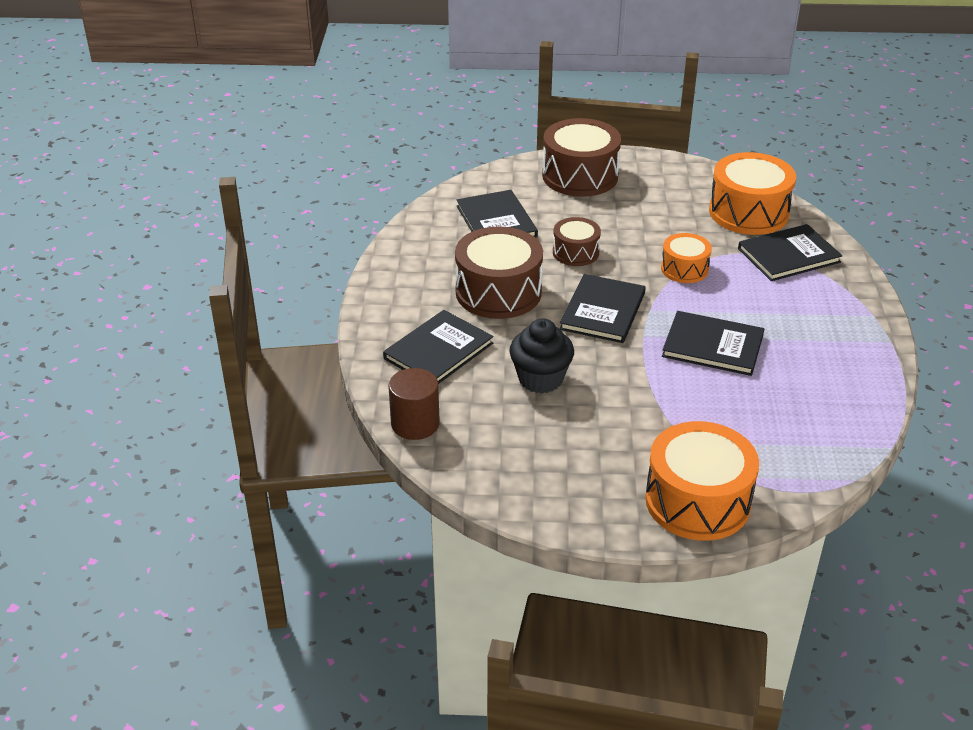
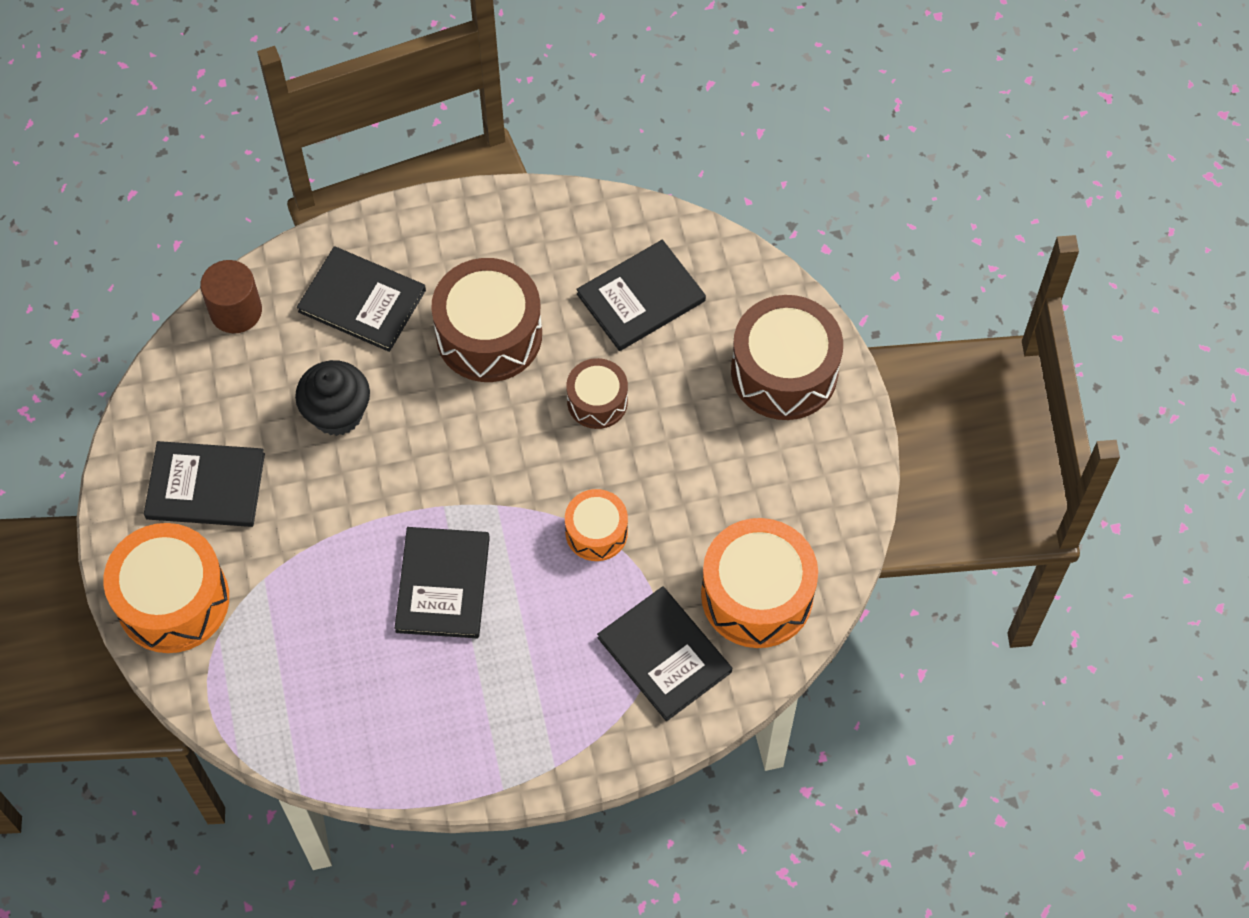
camera: 75 degrees right, 25 degrees up
(602, 311) = (481, 454): black book -> black book (205, 486)

